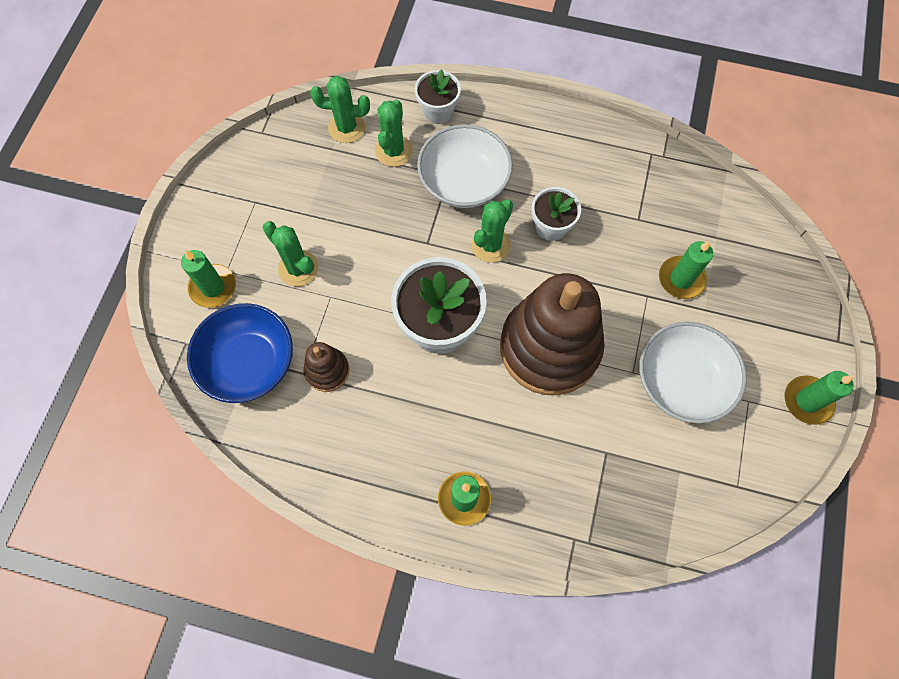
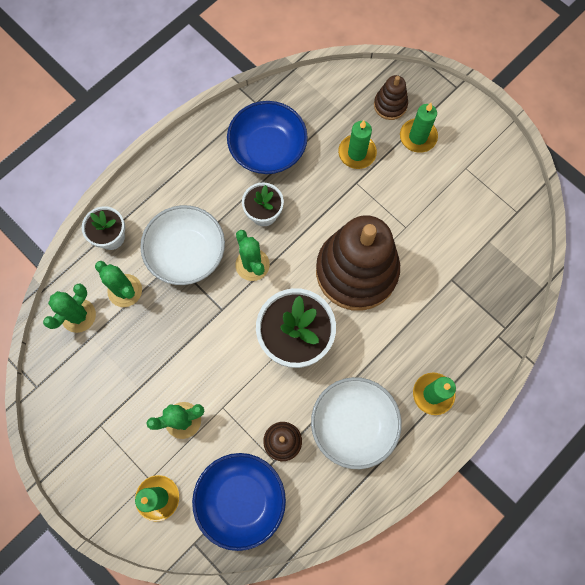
camera: 60 degrees left, 5 degrees up
(622, 193) = (268, 149): none -> blue bowl
(681, 381) = (429, 200): white bowl -> white bowl (353, 424)
(761, 283) = (390, 105): none -> brown stacking toy
(807, 401) = (485, 133): green candle -> green candle (418, 137)

